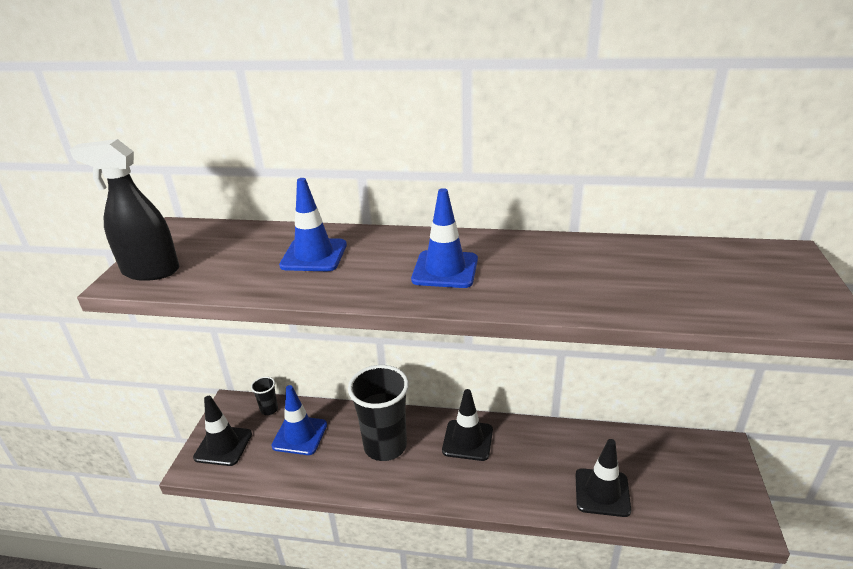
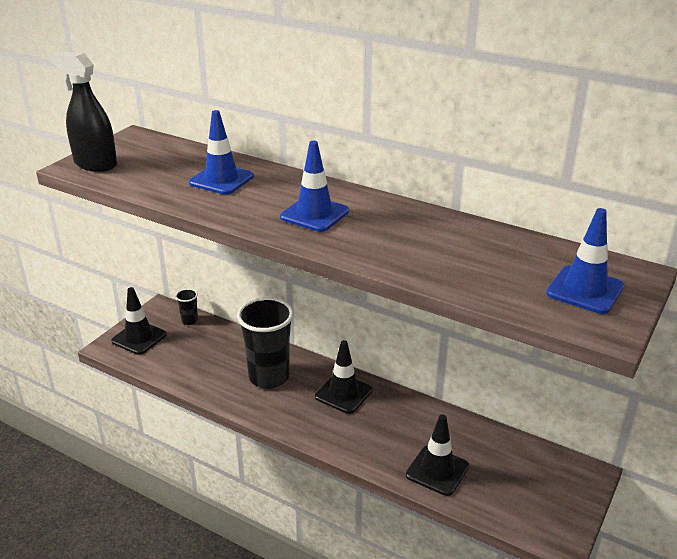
camera: 20 degrees right, 0 degrees up
(300, 435) = (203, 348): blue traffic cone -> blue traffic cone (585, 290)

